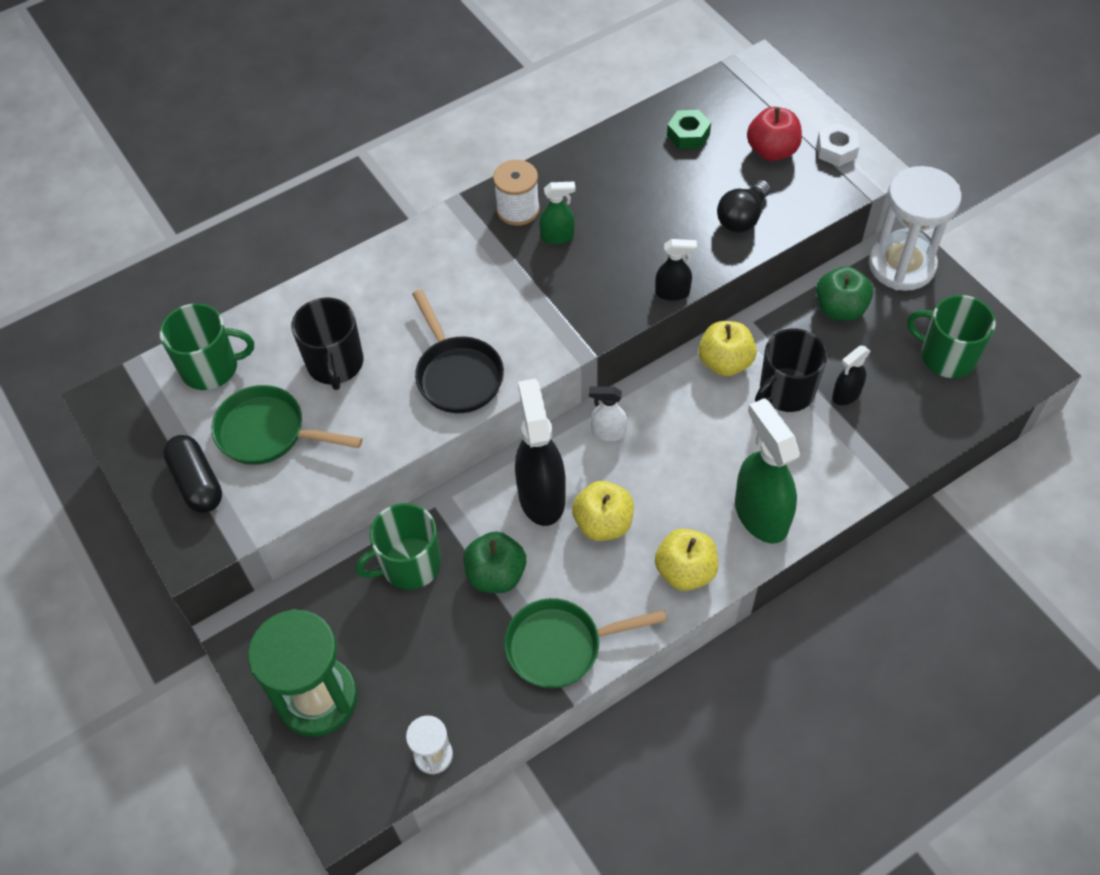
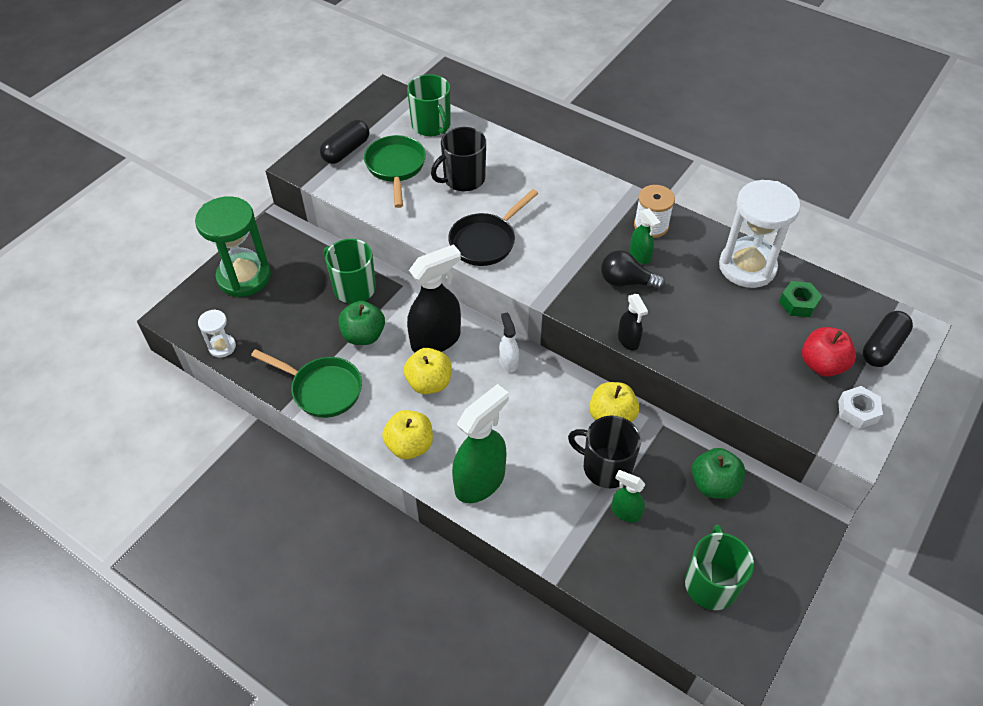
camera: 65 degrees right, 5 degrees down
(561, 646) = (322, 389): green pan -> green pan turned 150 degrees clockwise
(742, 218) = (734, 364): black light bulb -> black light bulb (626, 282)
(770, 98) = (882, 347): none -> black capsule
(846, 395) = (625, 512): black spray bottle -> green spray bottle
(901, 265) = (793, 521): white hourglass -> white hourglass (747, 267)

